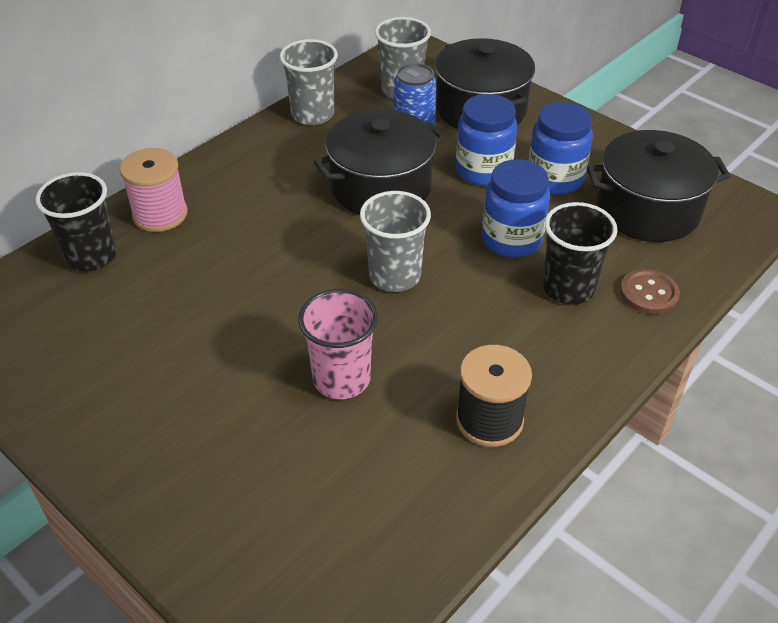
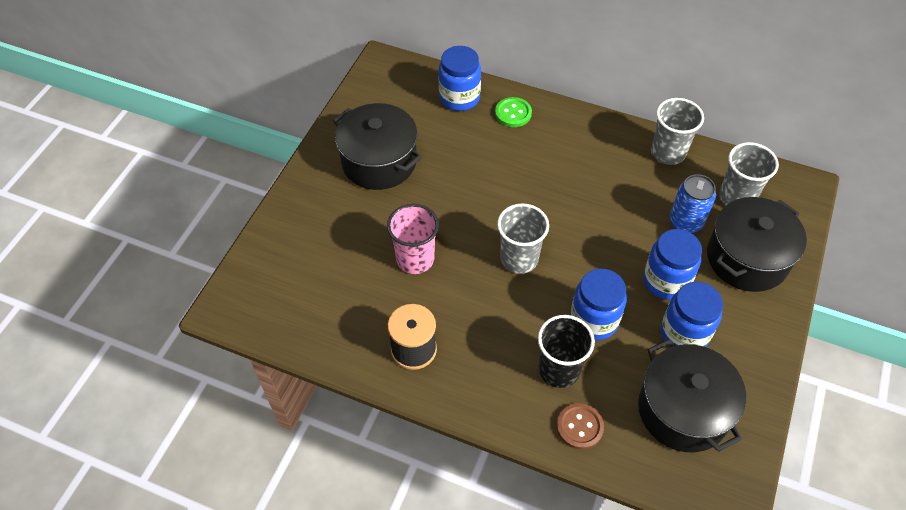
camera: 70 degrees right, 10 degrees up
(91, 256) = (459, 98): black cup -> blue jar
(160, 214) = (513, 113): pink spool -> green button
(381, 187) = (608, 221): black pot -> black pot (379, 161)

